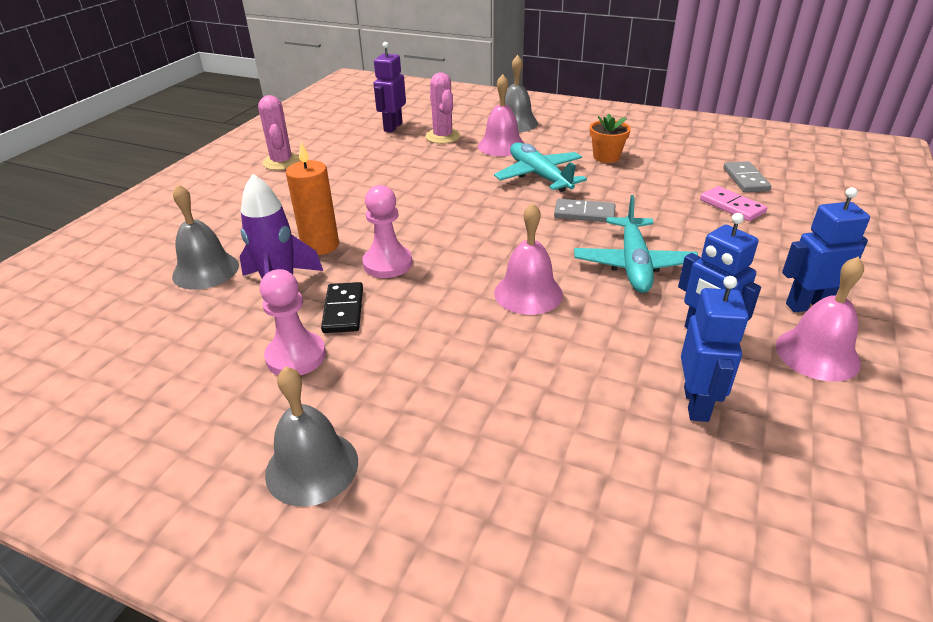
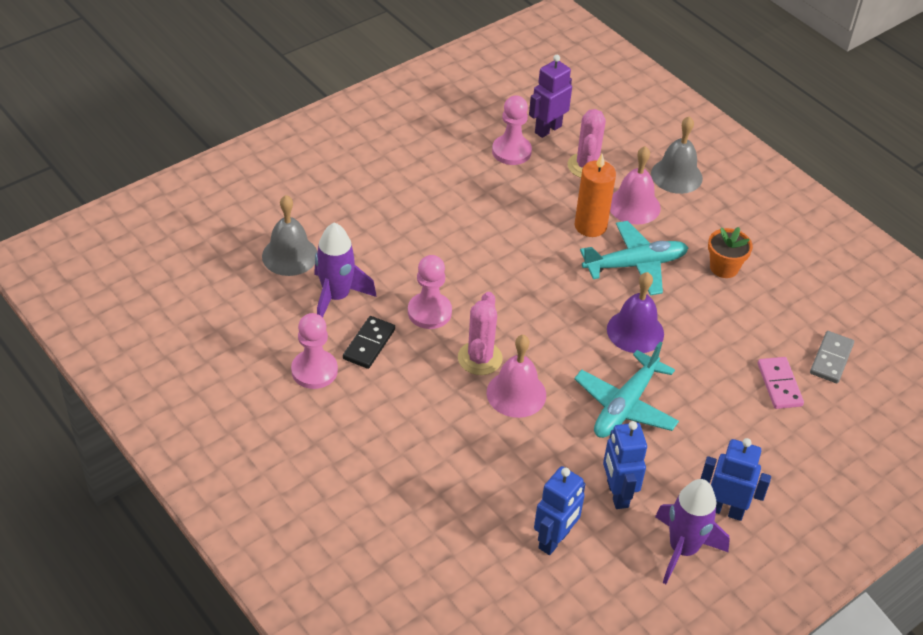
camera: 25 degrees right, 10 degrees up
(282, 162) = (413, 141): pink cactus -> pink cactus (480, 358)
(312, 467) = (282, 460): grey bell -> none
(320, 245) = (389, 267): orange candle -> orange candle (590, 226)
(374, 145) = (511, 151): none -> pink pawn
(539, 176) = (635, 265): turquoise plane -> turquoise plane turned 75 degrees clockwise
(584, 213) = (635, 331): grey domino -> purple bell
(817, 354) = (683, 549): pink bell -> purple rocket

